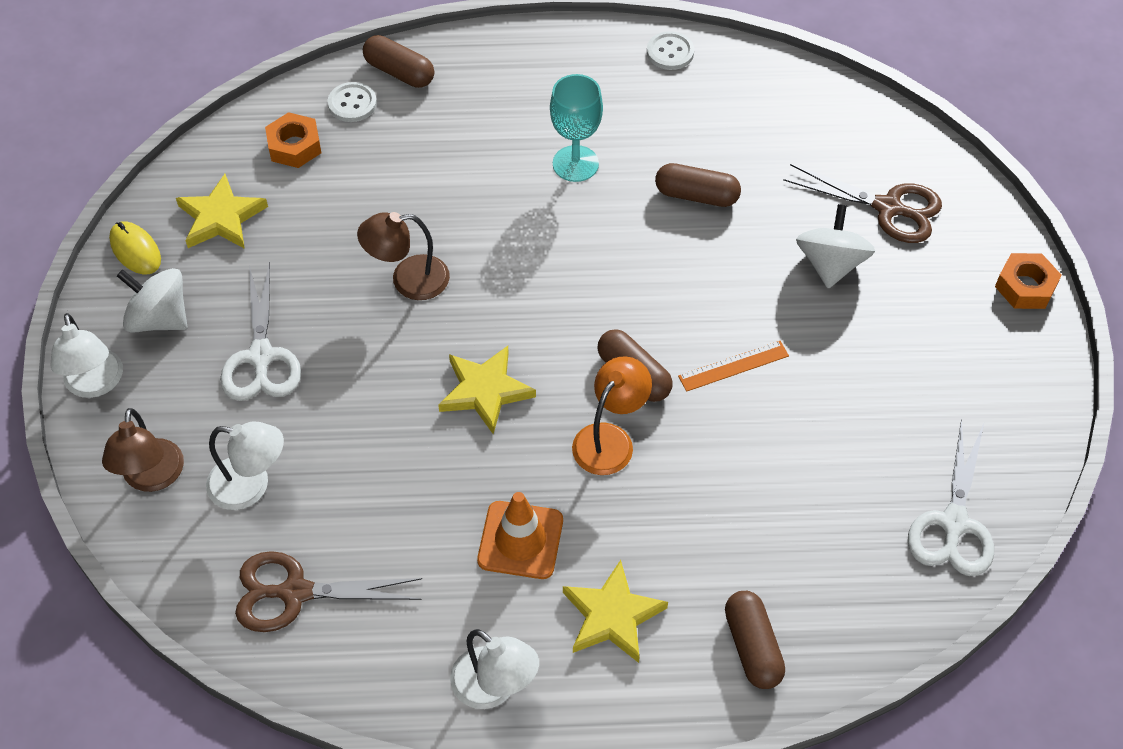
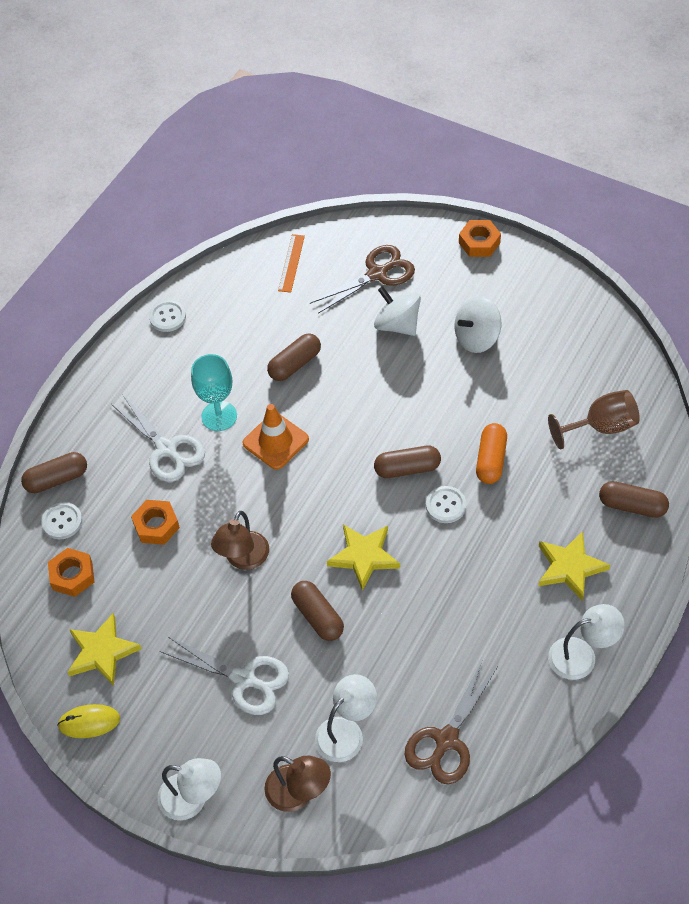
camera: 55 degrees left, 0 degrees up
(159, 318) = (164, 731): white spinning top -> white spinning top (476, 338)
(379, 385) = (317, 616): none -> brown capsule
(399, 183) = (156, 526): none -> orange nut
(520, 540) = (487, 591): orange traffic cone -> orange traffic cone (275, 441)
(610, 439) = (446, 505): orange lamp -> white button
(708, 455) = (491, 460): none -> orange capsule
(733, 366) = (436, 413): orange ruler -> orange ruler (291, 263)
(847, 555) = (600, 427): none -> brown goblet
(953, 523) = (611, 366): white scissors -> white scissors (166, 449)

